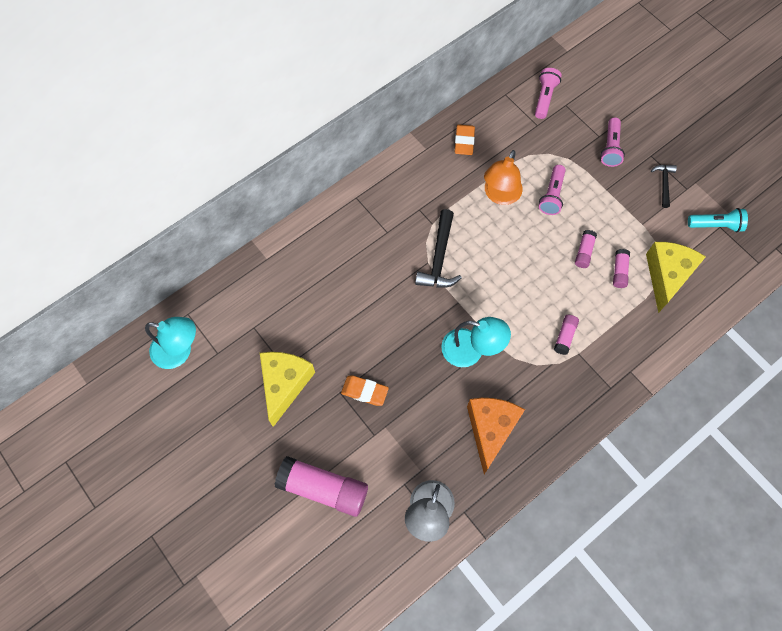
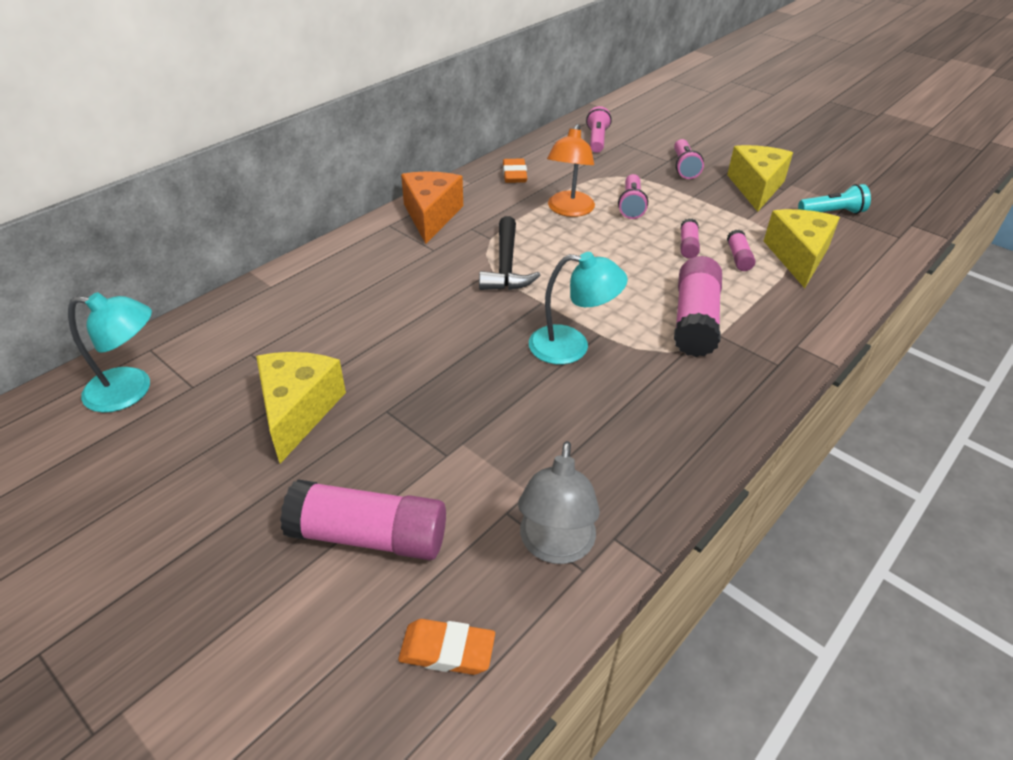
camera: 10 degrees left, 25 degrees down
(364, 391) = (424, 406): orange eraser -> orange eraser (447, 650)
(490, 430) = (625, 428): orange cheese -> orange cheese (431, 216)
(565, 336) = (695, 321): pink glue stick -> pink glue stick, size x2.09
(663, 183) = (756, 187): black hammer -> yellow cheese

